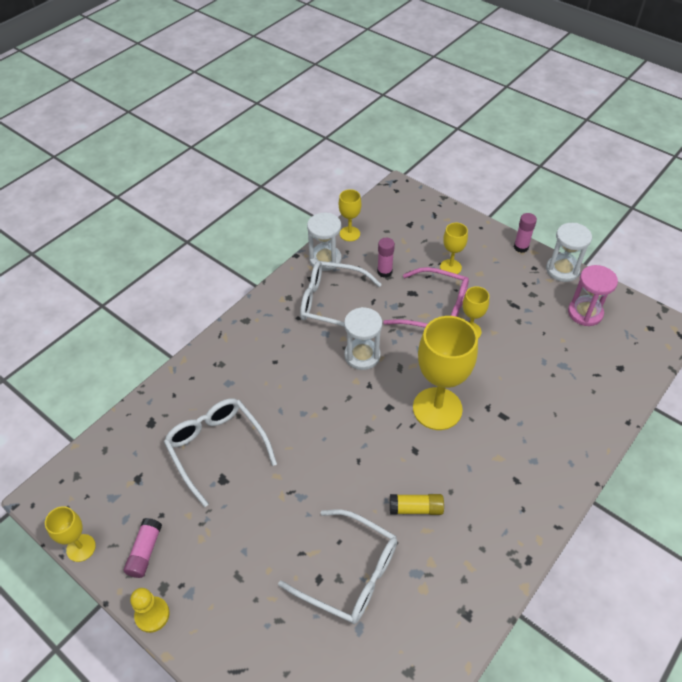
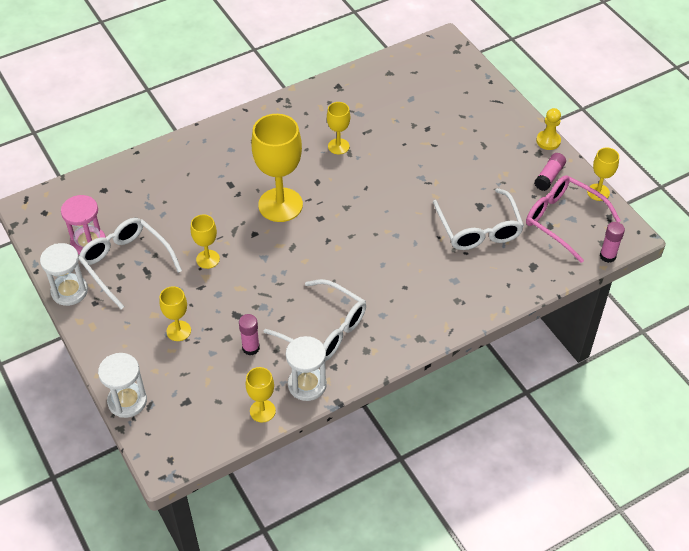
camera: 160 degrees left, 0 degrees up
(349, 573) = (405, 125): white glasses -> white glasses (126, 264)
(362, 355) = (320, 267): white hourglass -> white hourglass (127, 401)
(416, 508) = (338, 146): yellow glue stick -> yellow goblet
(435, 310) = (226, 289): pink glasses -> pink glasses (563, 221)
(521, 247) = (88, 330): pink glue stick -> pink glue stick (607, 256)

